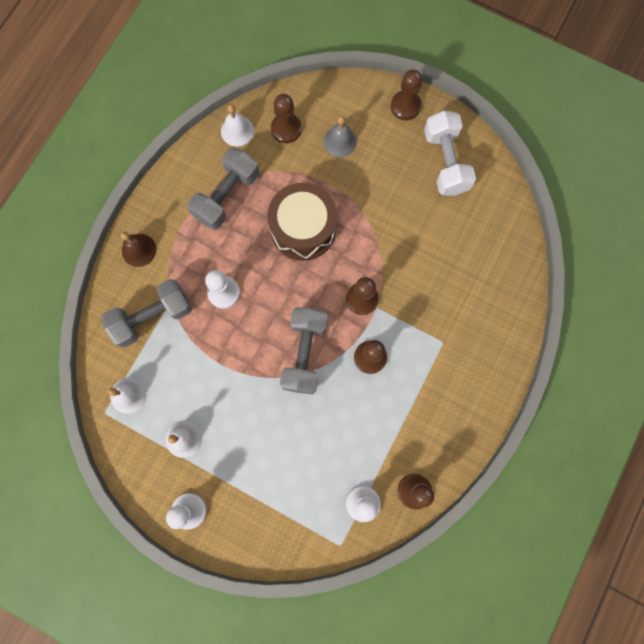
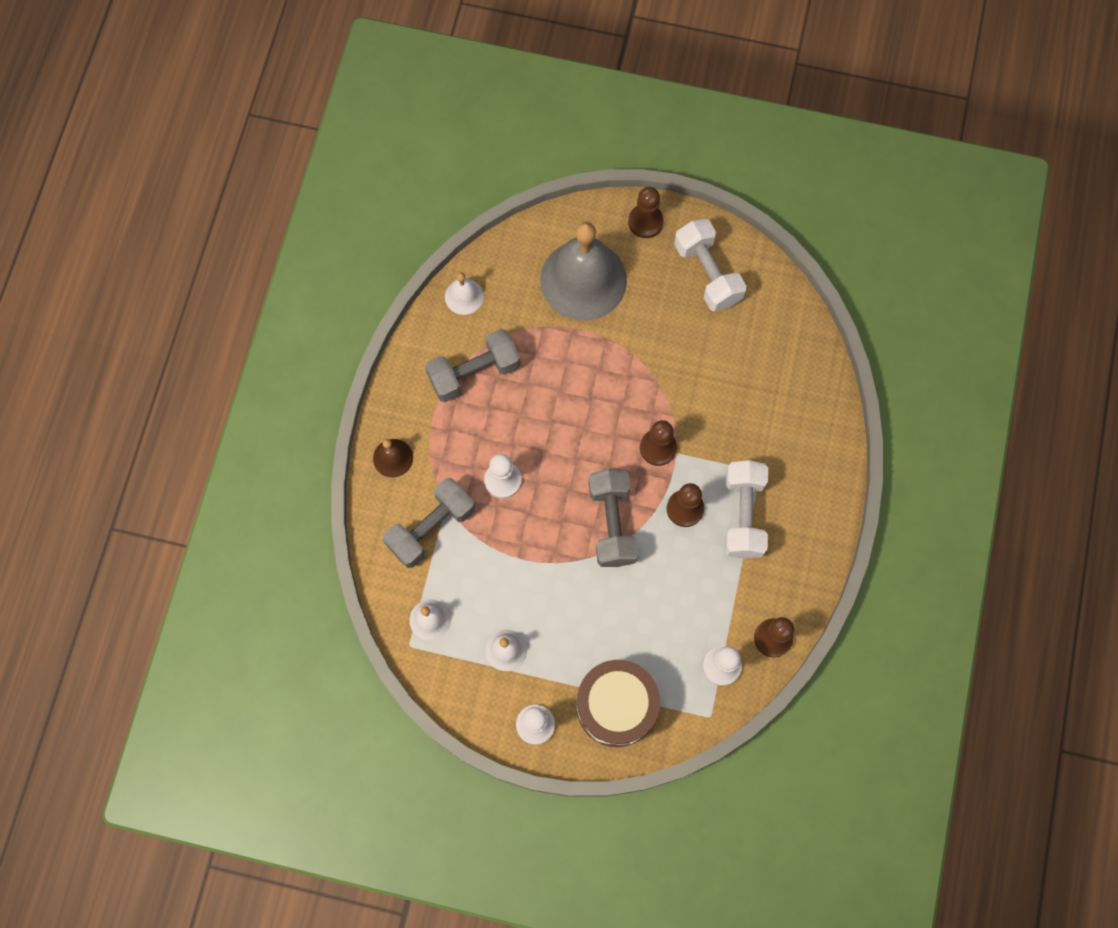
camera: 15 degrees left, 5 degrees down
(227, 196) = (474, 373): grey dumbbell -> grey dumbbell turned 45 degrees clockwise
(286, 129) = (519, 280): brown pawn -> none
(303, 229) = (570, 387): brown drum -> brown drum (616, 706)
(340, 141) = (583, 280): grey bell -> grey bell, size x2.24
(418, 376) = (743, 515): none -> white dumbbell

